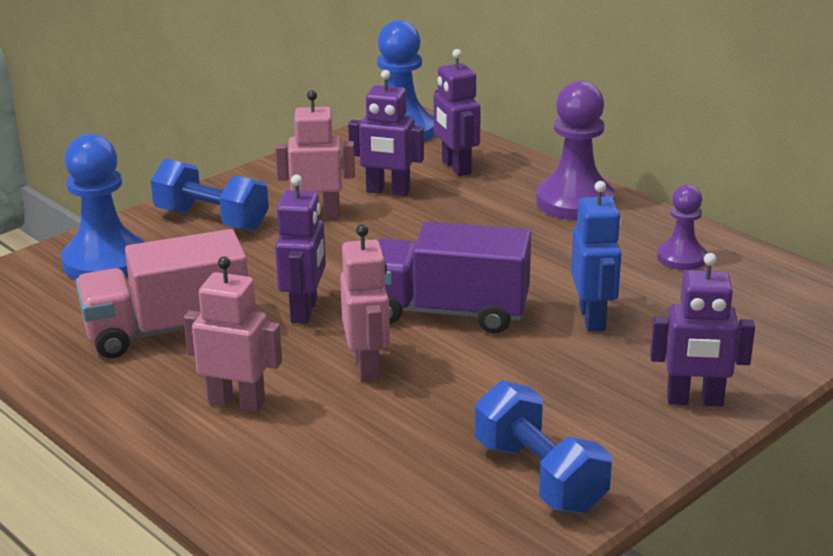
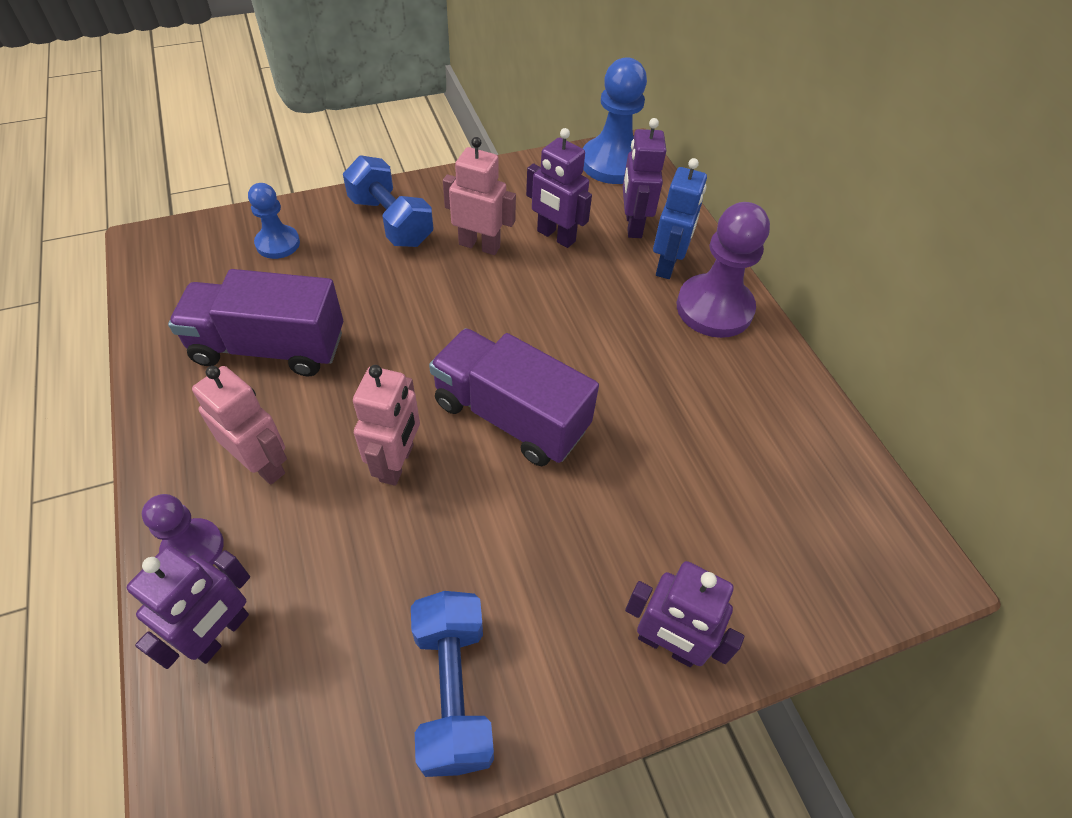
camera: 20 degrees right, 25 degrees up
(105, 262) = (278, 243): blue pawn -> blue pawn, size x0.58
(168, 330) = (269, 347): pink truck -> purple truck
(305, 311) = (392, 366): purple robot -> purple robot (221, 634)
(593, 318) = (637, 479): blue robot -> blue robot (667, 265)
(681, 258) = (772, 425): purple pawn -> purple pawn (193, 548)

